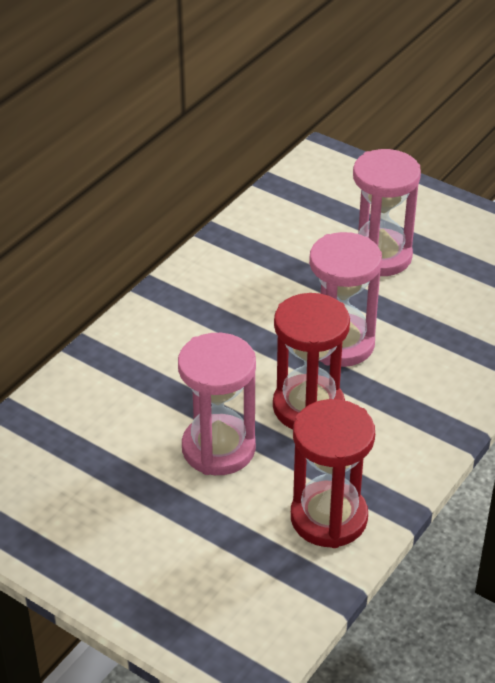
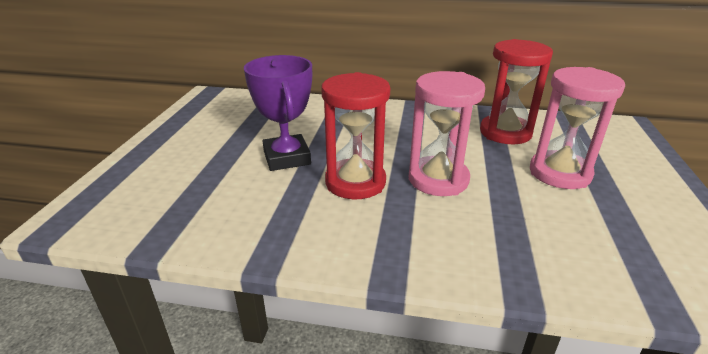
camera: 65 degrees right, 10 degrees down
(218, 449) = (287, 158): pink hourglass -> purple trophy
(329, 518) = (238, 221): red hourglass -> red hourglass (505, 133)

